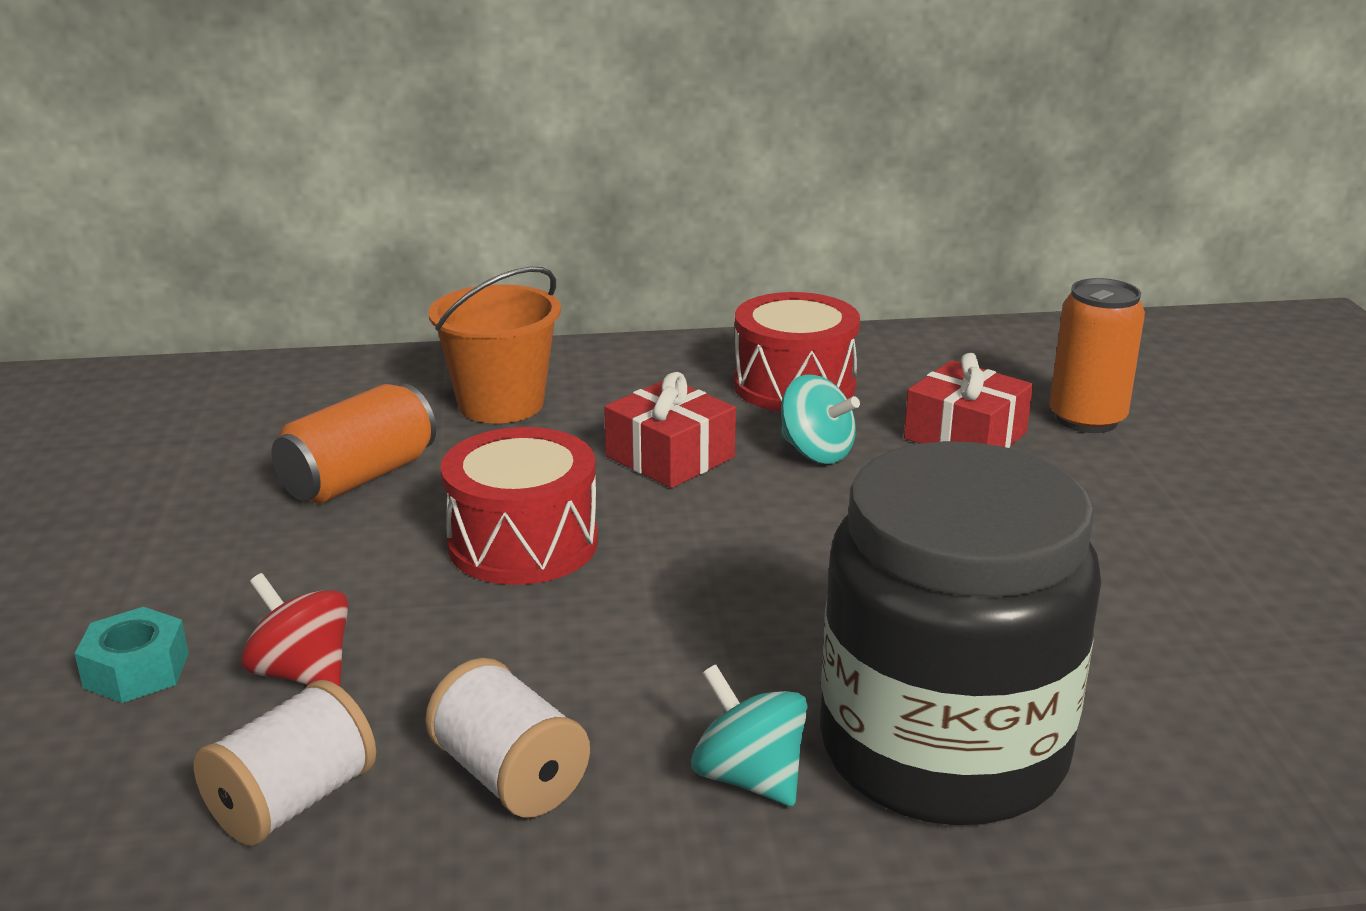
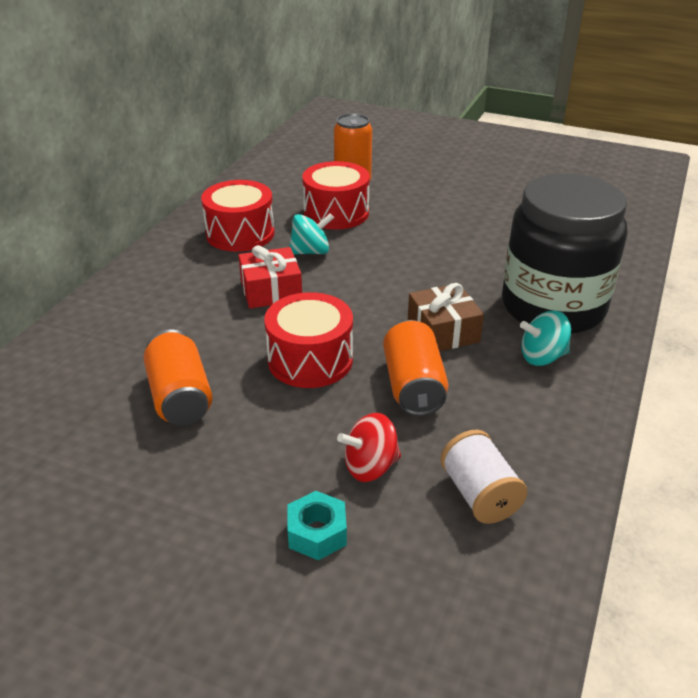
camera: 60 degrees left, 10 degrees up
(501, 404) = (150, 323): orange bucket -> none
(510, 776) = (502, 420): white spool -> none
(534, 655) = (413, 386): none -> orange can
(719, 641) = (443, 331): none -> brown gift
(965, 436) = (336, 213): red gift -> red drum

